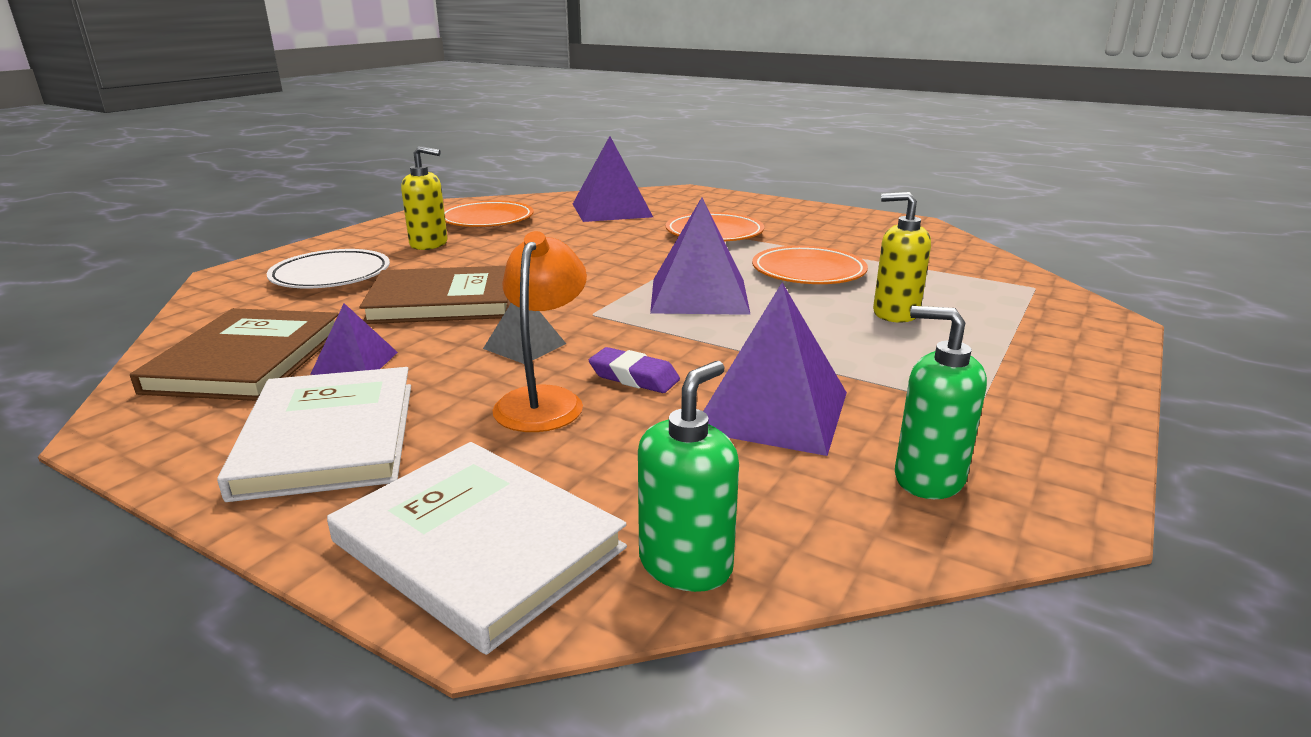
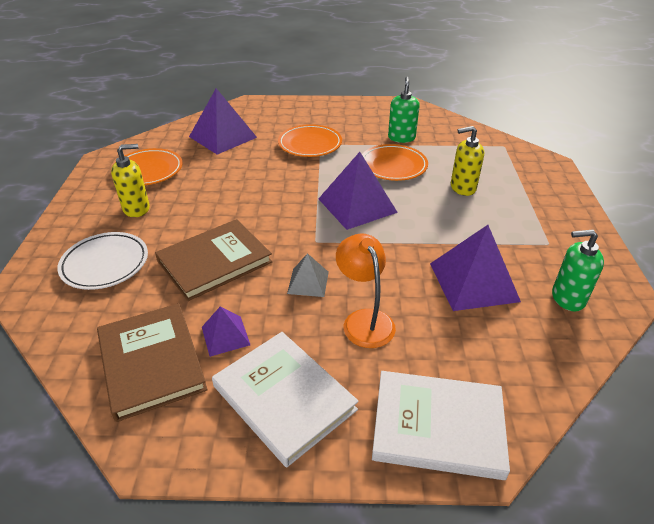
camera: 30 degrees left, 15 degrees up
(634, 377) = (390, 284): purple eraser -> none
(686, 564) = (528, 392): green soap dispenser -> green soap dispenser (401, 138)

